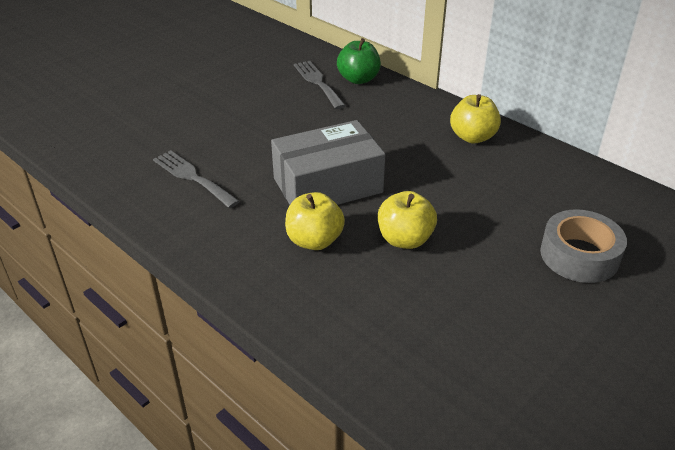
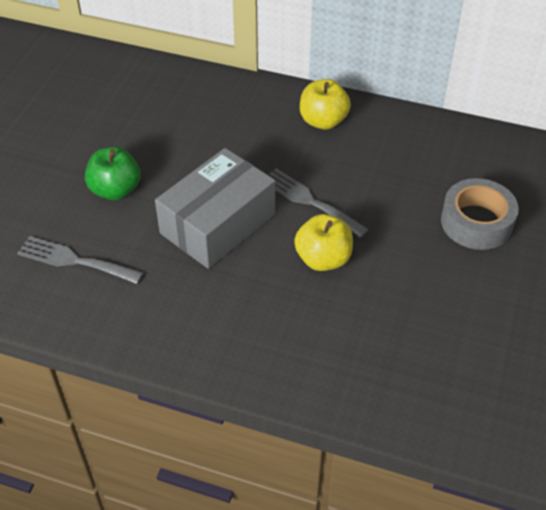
camera: 25 degrees left, 10 degrees up
(314, 240) = (242, 290): yellow apple -> none
(318, 82) = (132, 98): grey fork -> grey fork (309, 201)
(358, 79) = (172, 81): green apple -> green apple (115, 190)

